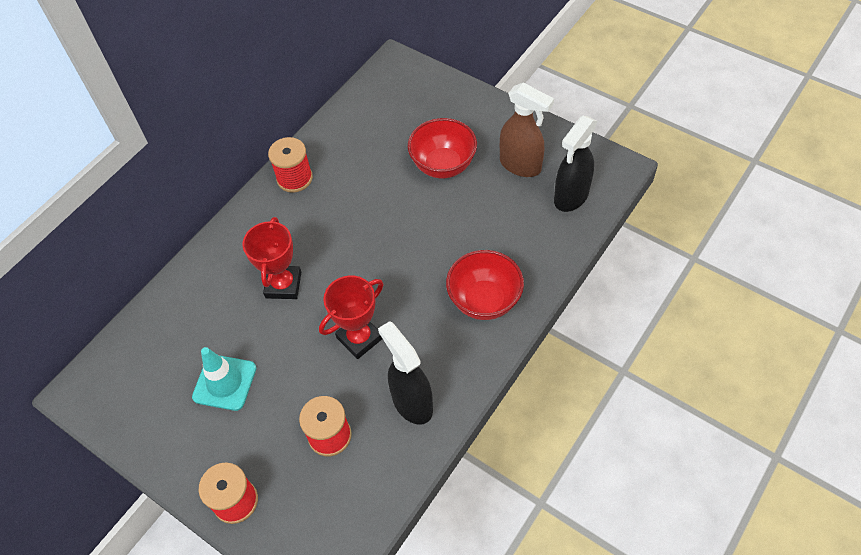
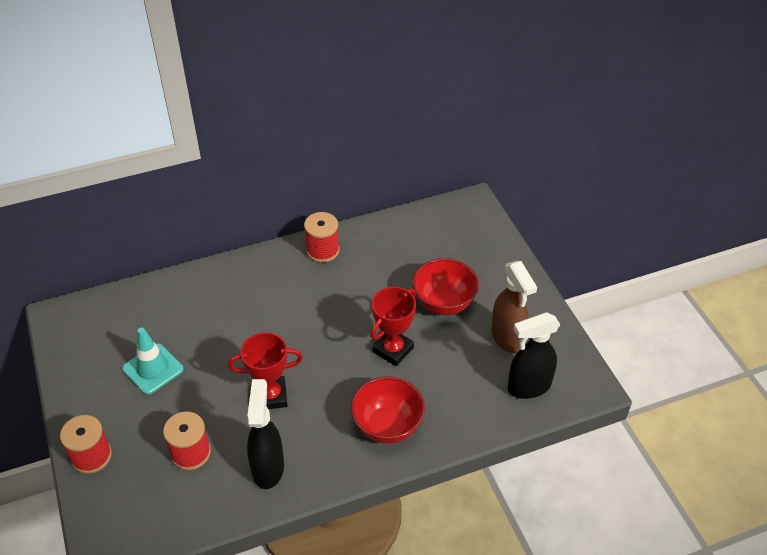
camera: 30 degrees right, 10 degrees down
(283, 285) = (250, 324): red trophy -> red trophy (393, 350)

